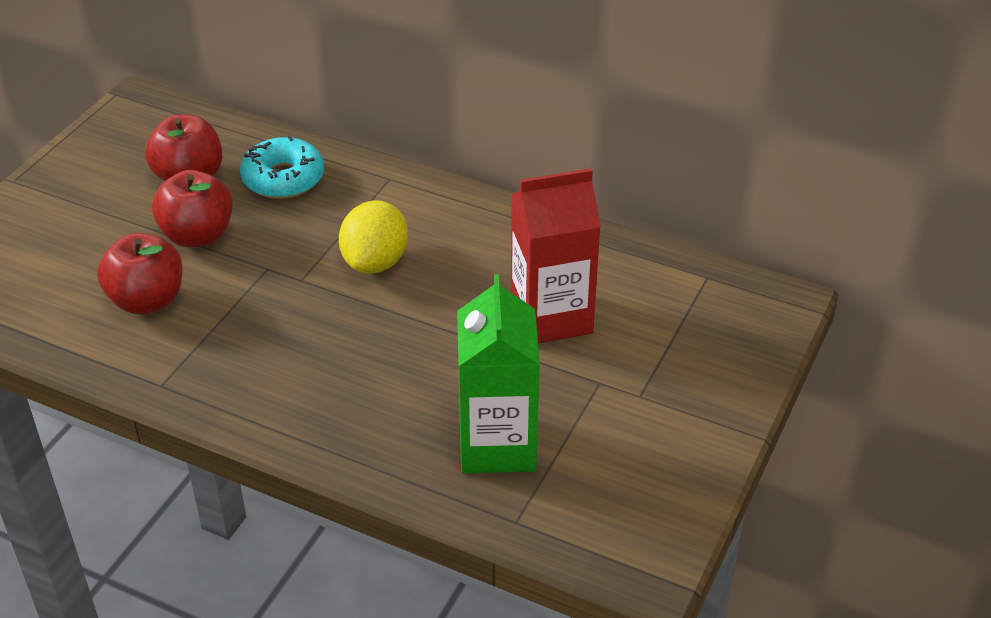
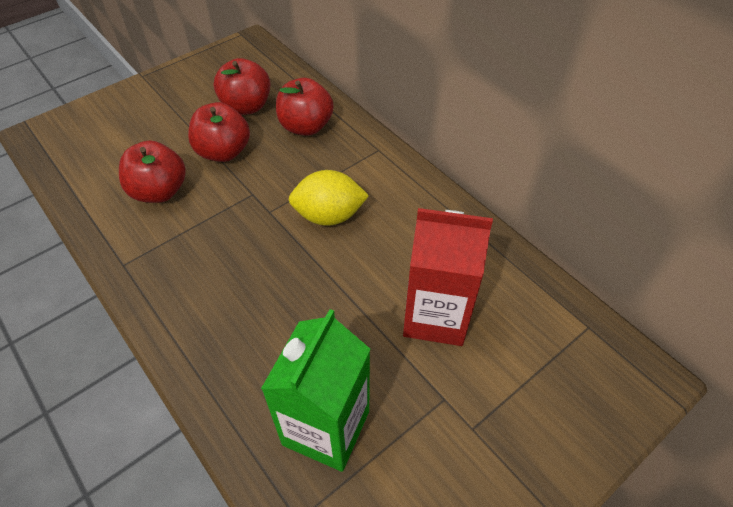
camera: 25 degrees right, 10 degrees up
(283, 178) = (306, 126): turquoise donut -> red apple
(375, 262) = (329, 215): yellow lemon -> yellow lemon turned 45 degrees clockwise

